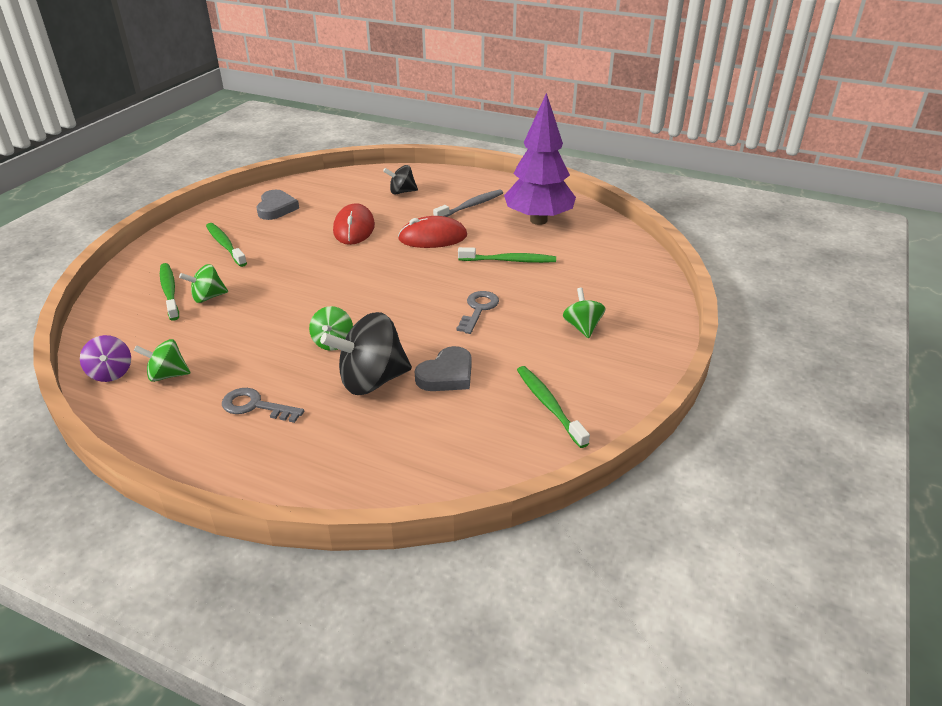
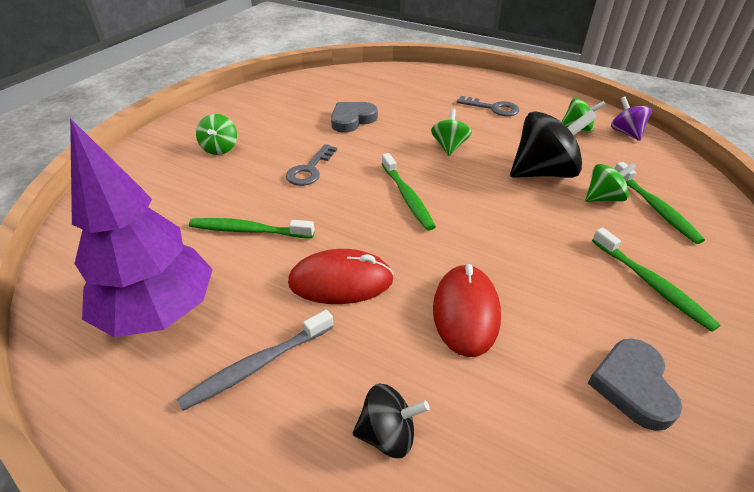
camera: 175 degrees left, 5 degrees up
(371, 381) = (411, 119): black spinning top -> black spinning top (544, 172)
(549, 405) = (284, 100): green toothbrush -> green toothbrush (407, 197)

